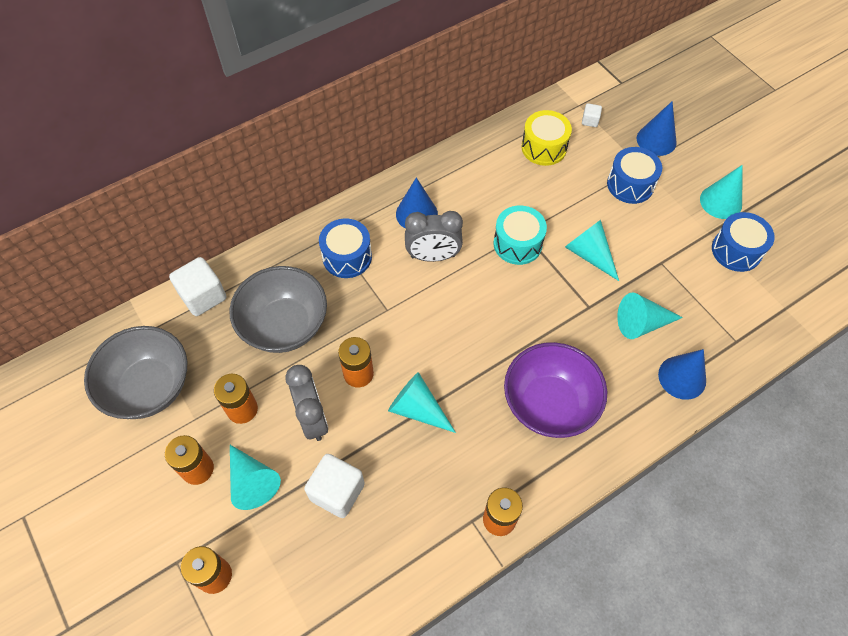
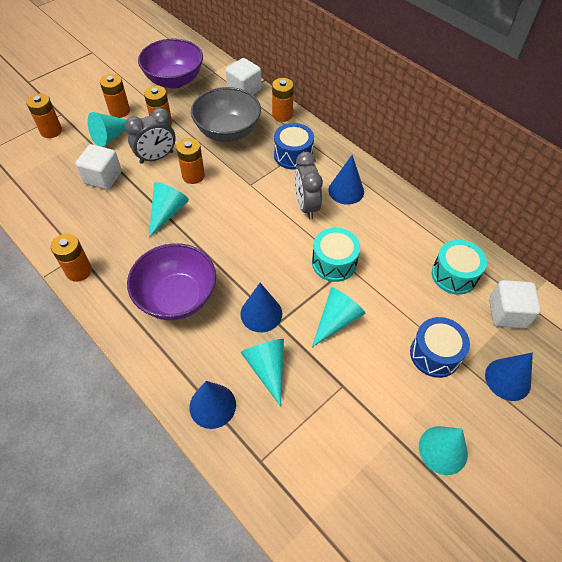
camera: 80 degrees right, 5 degrees down
(149, 387) = (174, 80): grey bowl -> purple bowl
(269, 258) = (282, 115): none -> orange battery
(544, 147) = (454, 275): yellow drum -> turquoise drum
(577, 321) = (261, 313): none -> blue cone
(590, 121) = (507, 313): white cube -> white cube, size x2.04
(736, 250) = (378, 465): blue drum -> none

